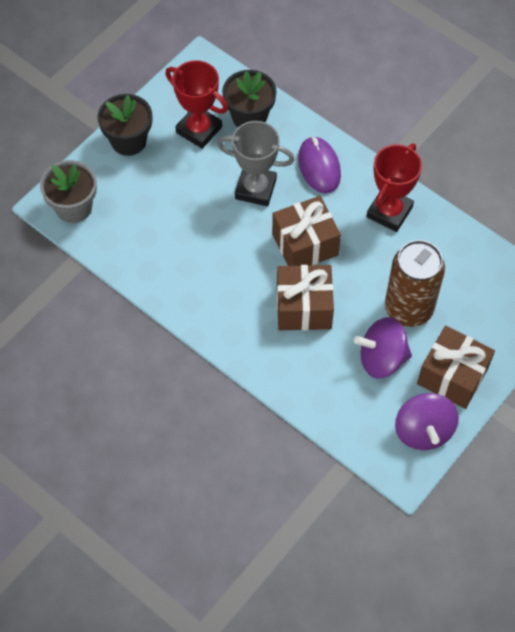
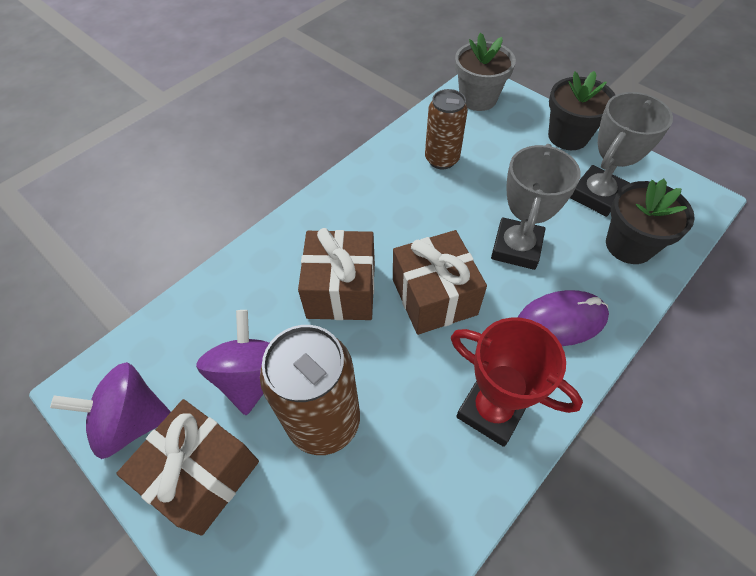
camera: 95 degrees right, 5 degrees down
(158, 238) = (441, 159): none -> brown can
(199, 130) = (596, 195): red trophy -> grey trophy

